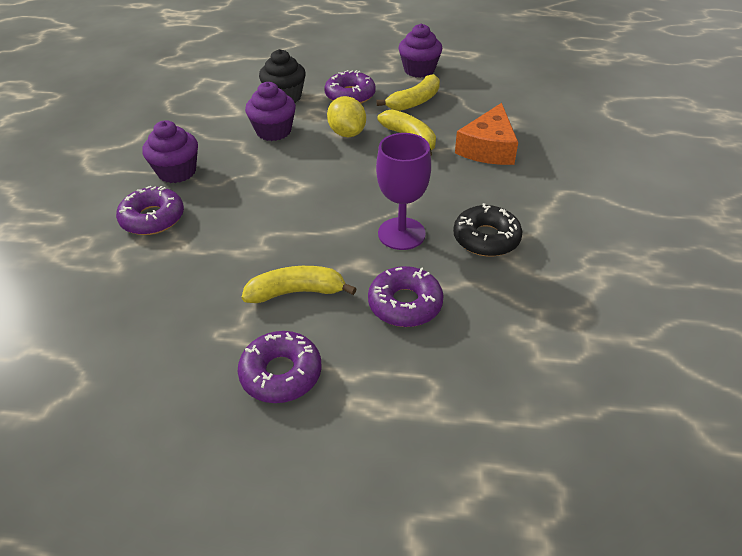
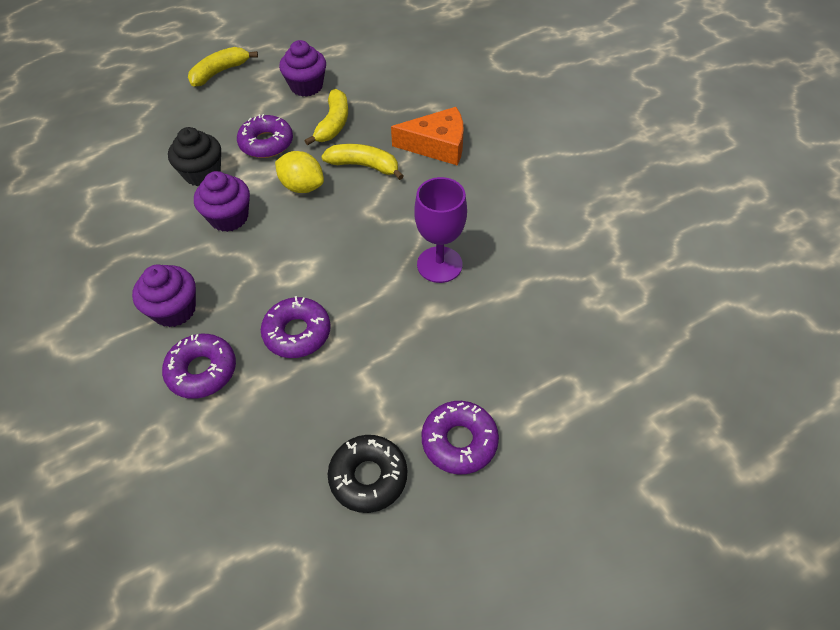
camera: 35 degrees left, 10 degrees up
(297, 292) = (405, 365): yellow banana -> yellow banana (220, 72)
(405, 304) = (497, 326): purple donut -> purple donut (297, 333)
(486, 238) = (506, 234): black donut -> black donut (368, 477)
(488, 148) = (437, 145): orange cheese -> orange cheese turned 75 degrees counterclockwise

